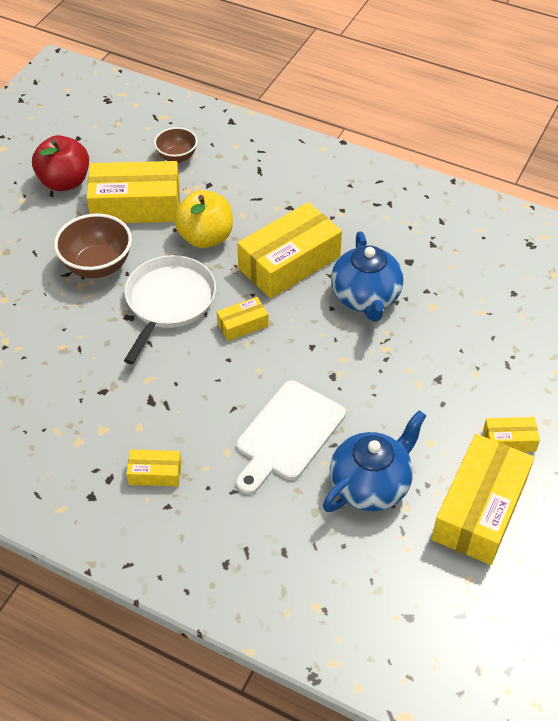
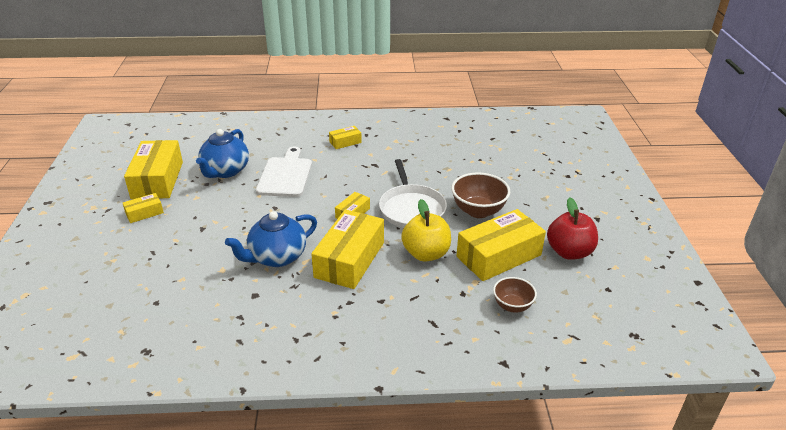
camera: 150 degrees right, 15 degrees down
(366, 298) = (277, 257): blue teapot -> blue teapot turned 90 degrees counterclockwise

